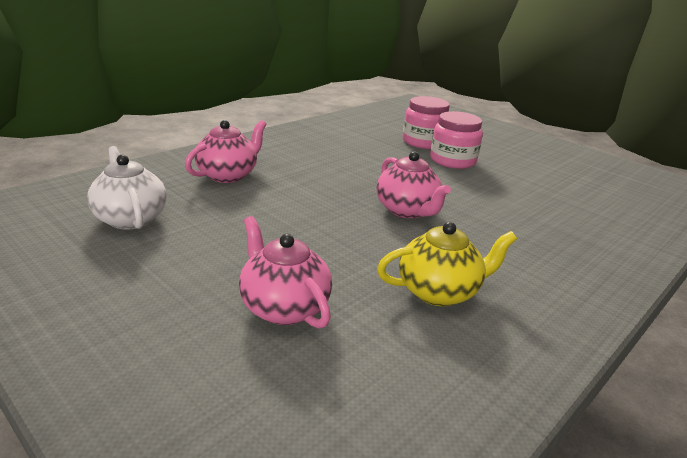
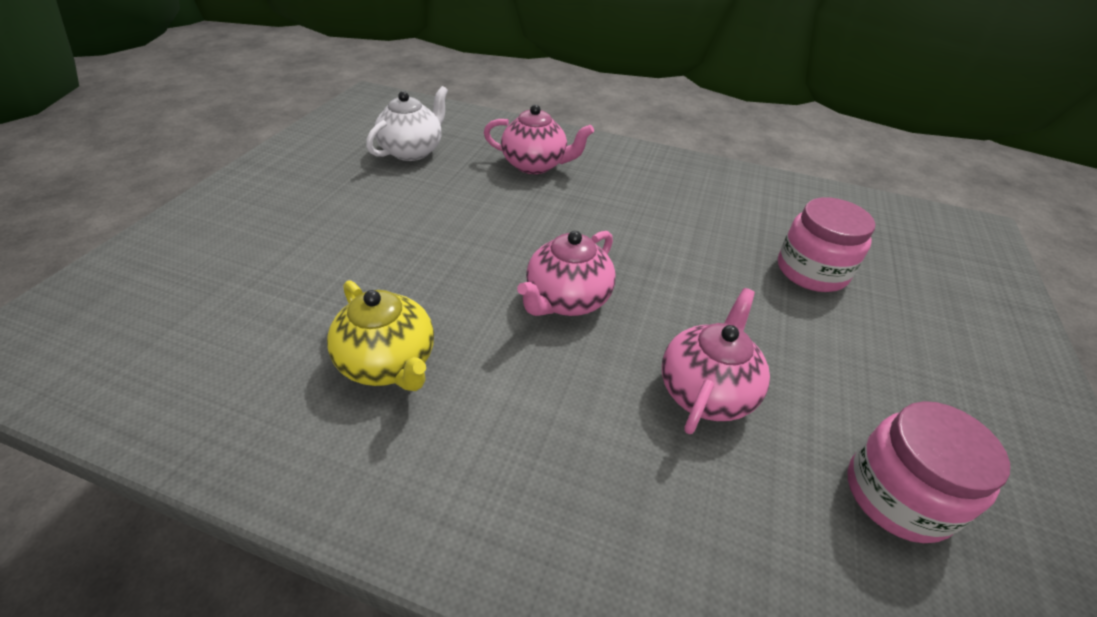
camera: 65 degrees right, 15 degrees up
(283, 307) = (315, 265): pink teapot -> pink teapot (706, 391)
(452, 160) = (779, 313): pink jar -> pink jar (897, 495)

